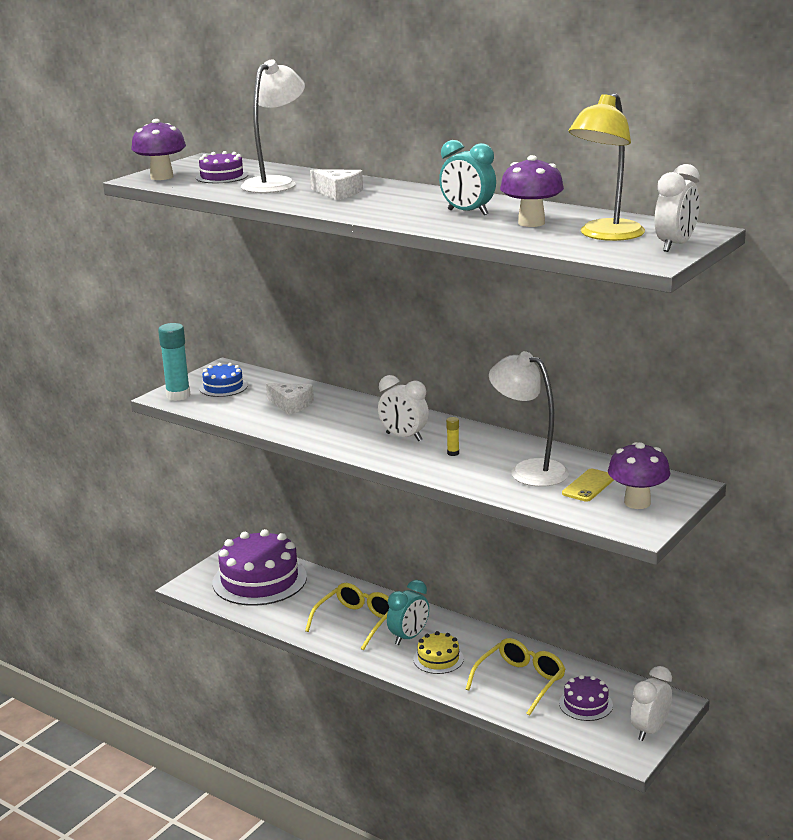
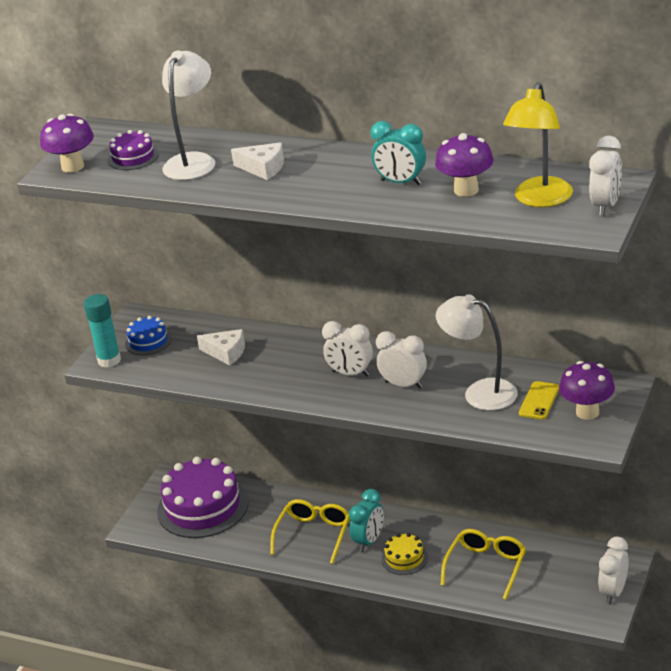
camera: 10 degrees left, 10 degrees up
(453, 453) = (404, 385): yellow glue stick -> white clock
(585, 704) = (551, 577): purple cake -> none

